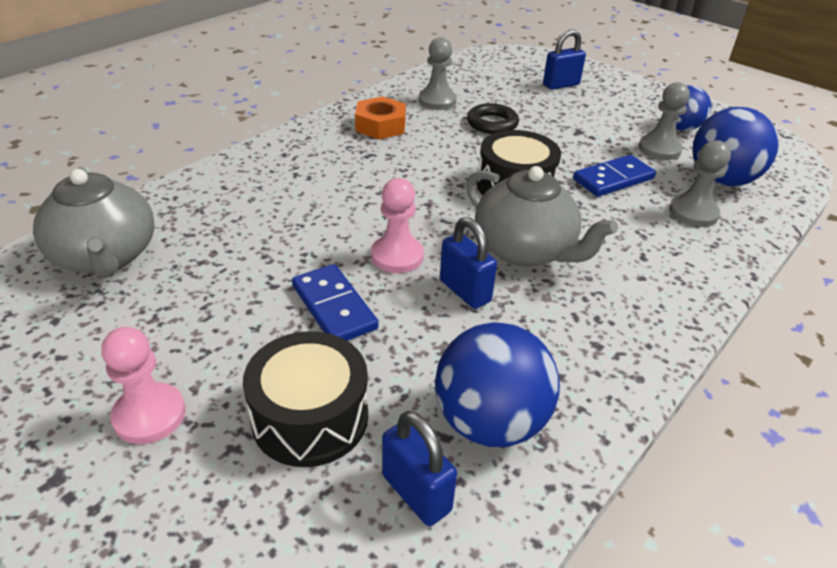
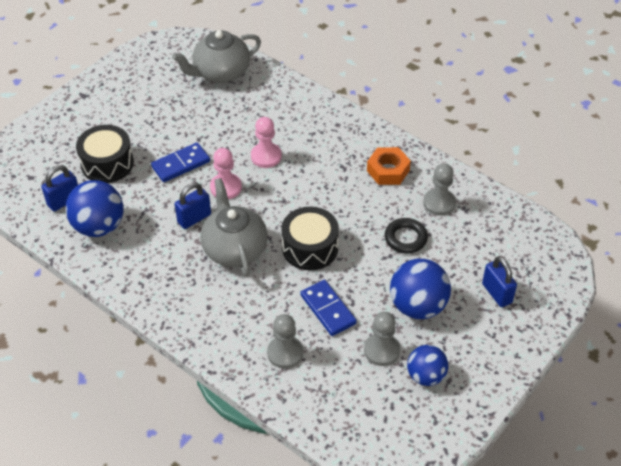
camera: 90 degrees right, 10 degrees up
(149, 415) = (112, 113): pink pawn -> pink pawn (266, 156)
(525, 250) = (234, 249): grey teapot -> grey teapot turned 120 degrees clockwise
(721, 180) = (336, 385): blue ball -> blue ball (418, 306)

